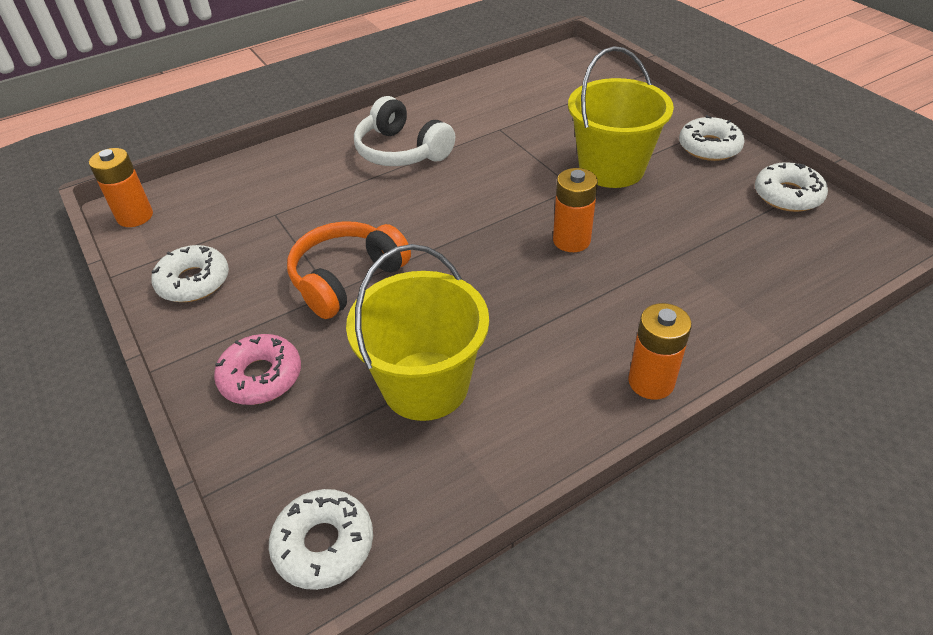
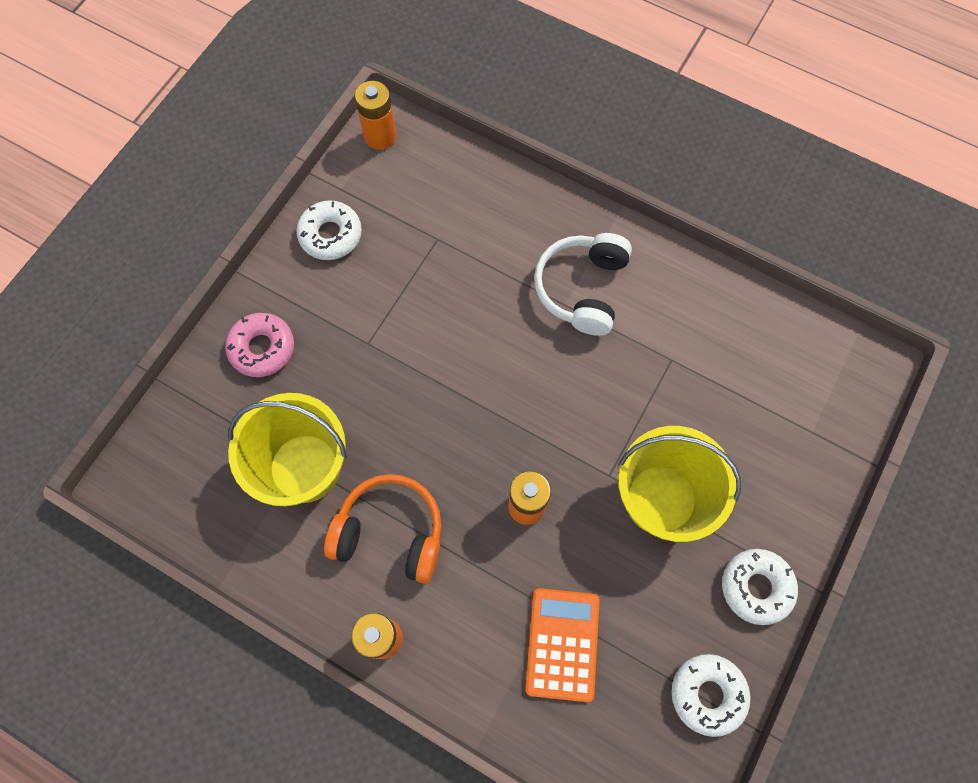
camera: 60 degrees right, 25 degrees up
(324, 544) = (151, 475): white donut -> none
(346, 278) = (388, 345): orange headphones -> orange headphones (390, 532)
(712, 259) = (562, 644): none -> orange calculator

